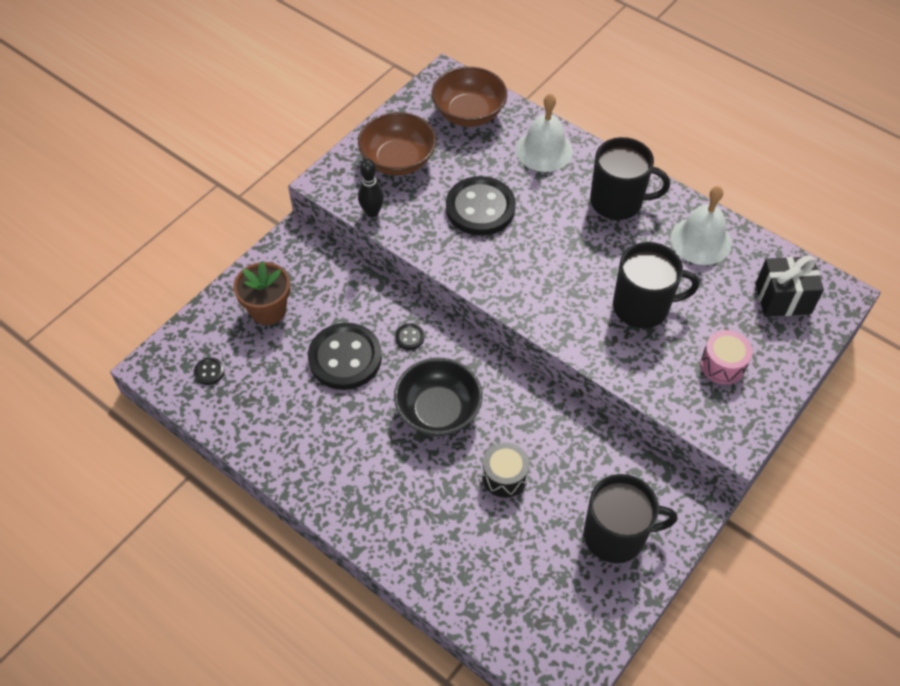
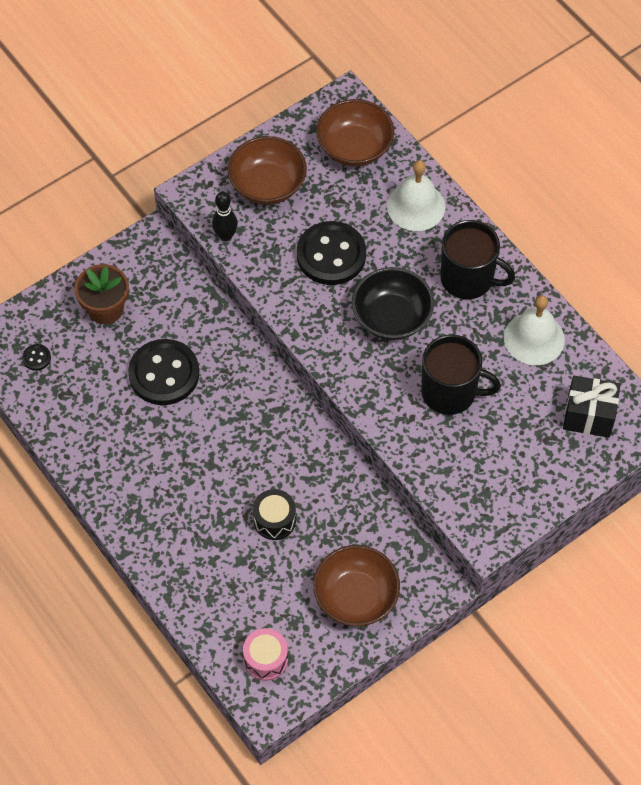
camera: 15 degrees right, 5 degrees up
(409, 337) = (230, 367): black button -> none
(438, 411) = (234, 445): black bowl -> black bowl (391, 317)
(616, 535) = (356, 597): black mug -> brown bowl
(722, 365) = (503, 466): pink drum -> pink drum (266, 659)

